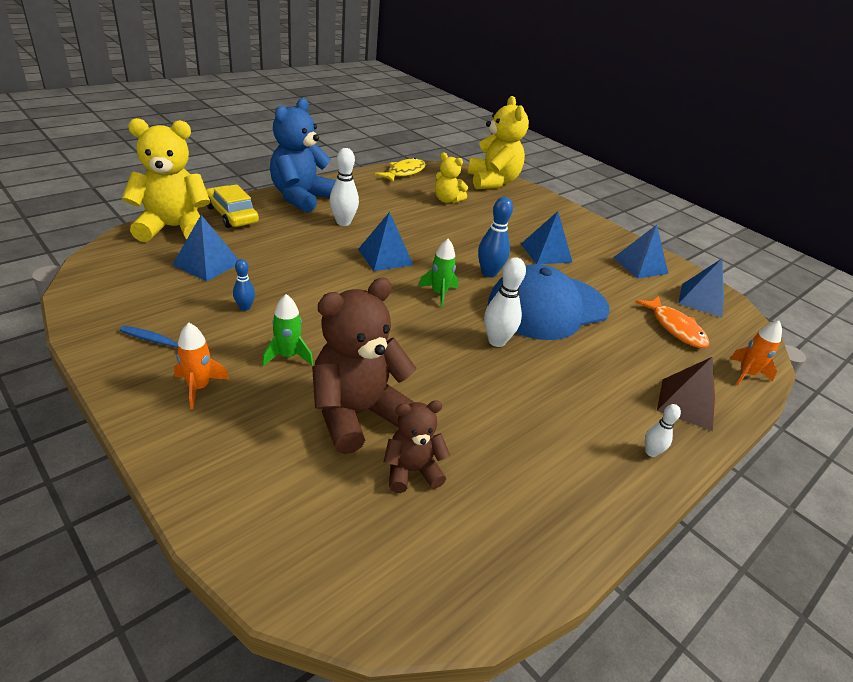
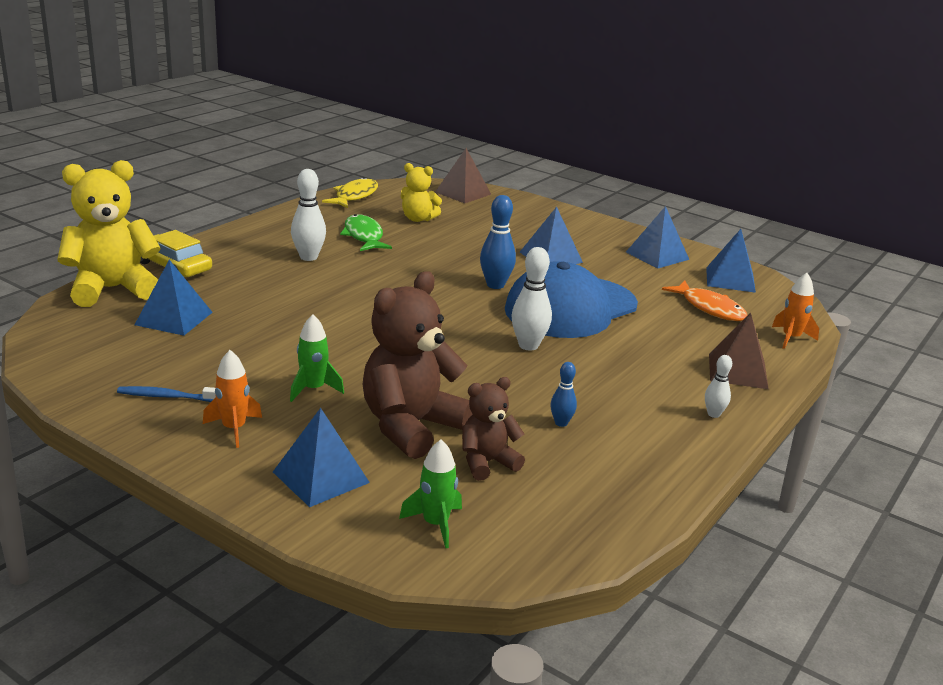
camera: 10 degrees left, 10 degrees down
(245, 307) = (242, 353): blue bowling pin -> blue bowling pin (561, 423)
(301, 197) = (245, 238): blue teddy bear -> none
(385, 257) = (373, 285): blue pyramid -> blue pyramid (320, 477)
(396, 209) = (364, 236): none -> green fish
(439, 294) = (449, 311): green rocket -> green rocket (435, 524)
(492, 182) = (463, 193): yellow teddy bear -> brown pyramid

